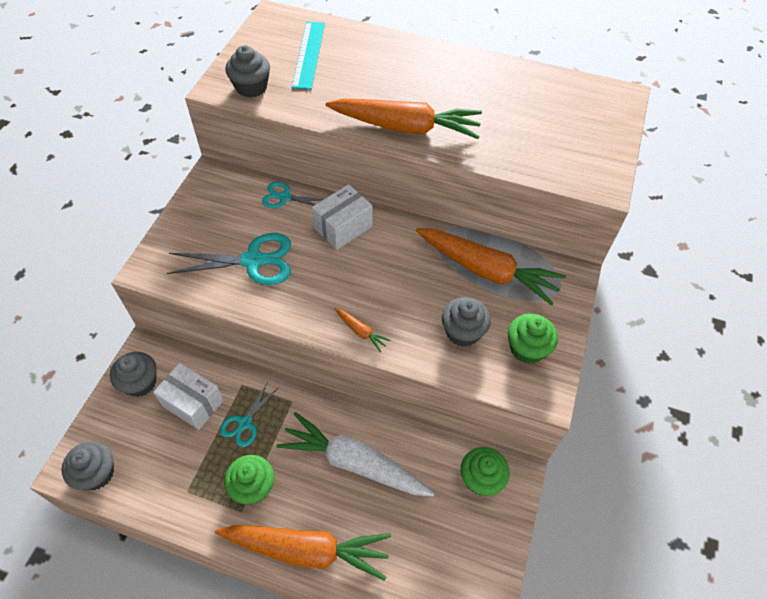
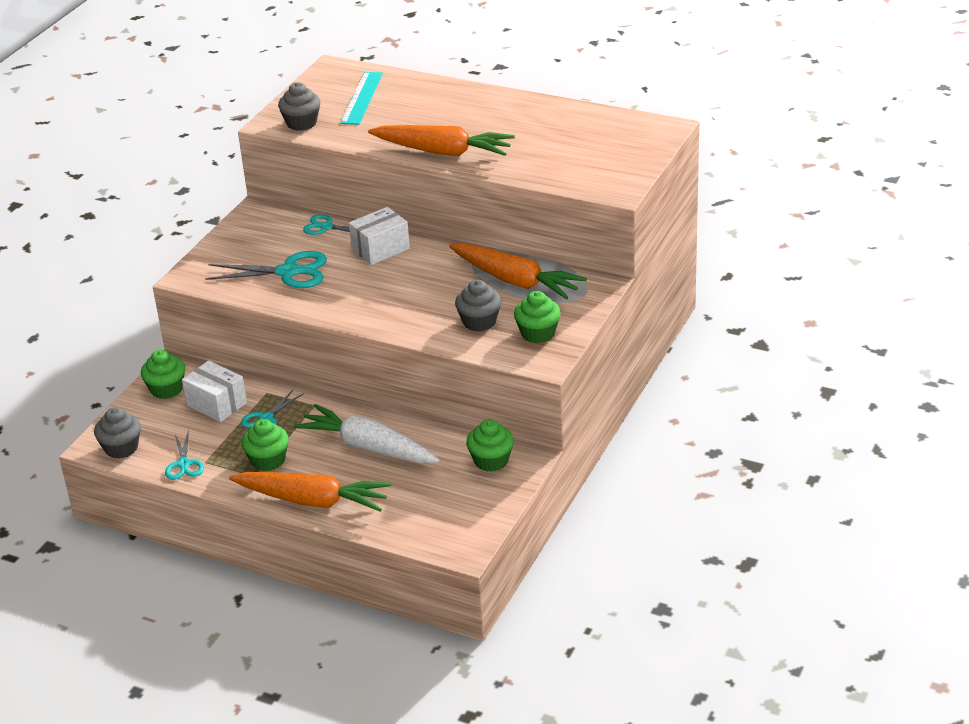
camera: 10 degrees right, 20 degrees down
(140, 382) = (166, 389): grey cupcake -> green cupcake
(165, 496) = (184, 464): none -> turquoise scissors
(361, 331) = (382, 320): orange carrot -> none

